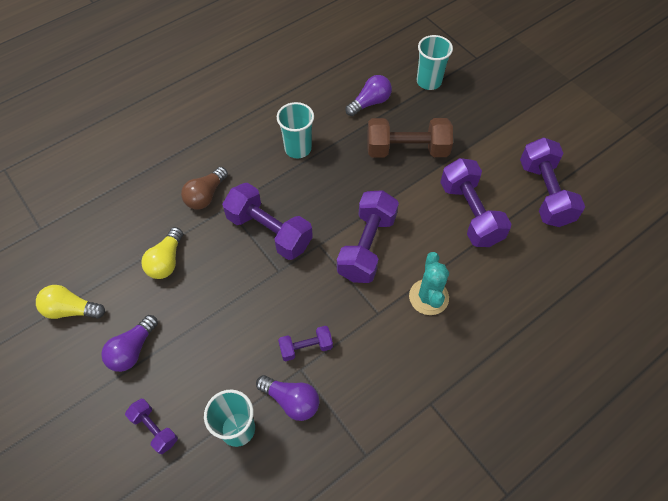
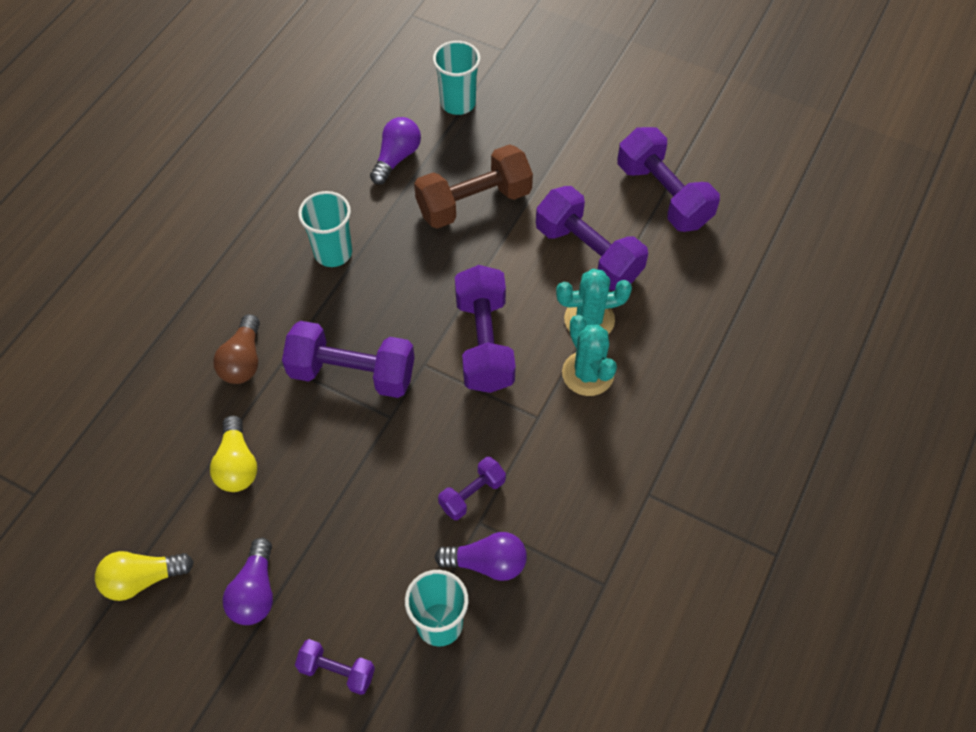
camera: 25 degrees left, 0 degrees up
(448, 260) = (589, 319): none -> turquoise cactus

